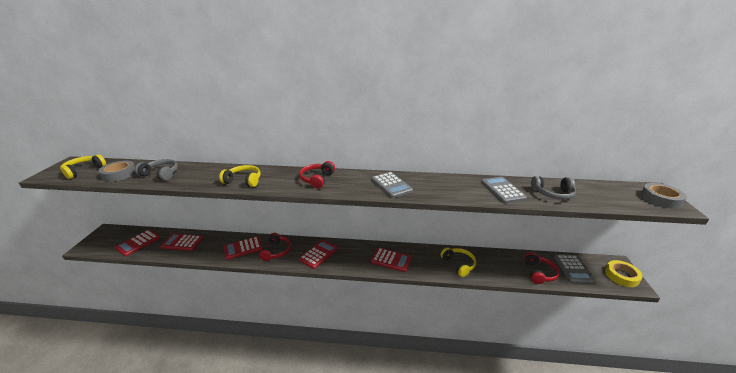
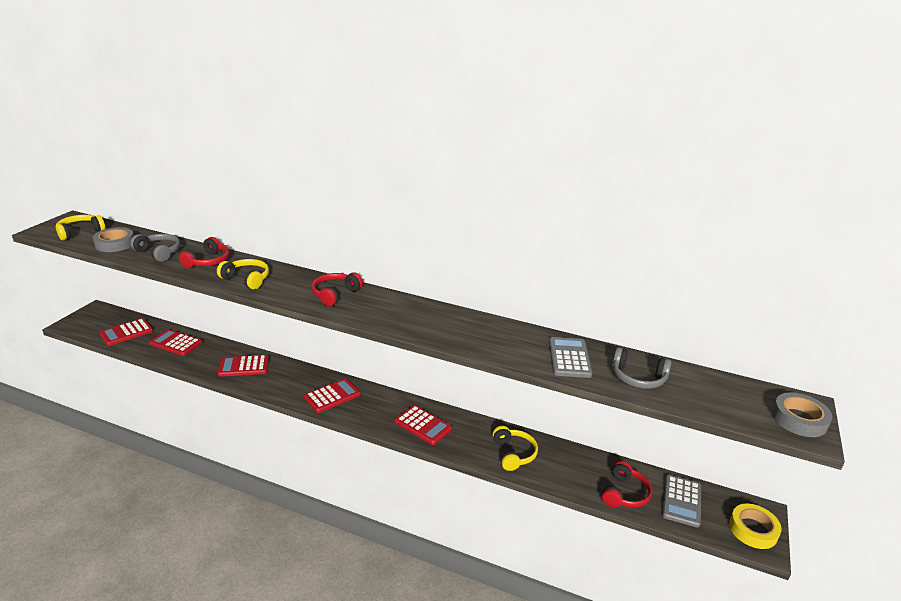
camera: 15 degrees right, 0 degrees up
(276, 251) = (282, 380): red headphones -> red headphones (208, 261)
(391, 185) = (423, 321): grey calculator -> none

